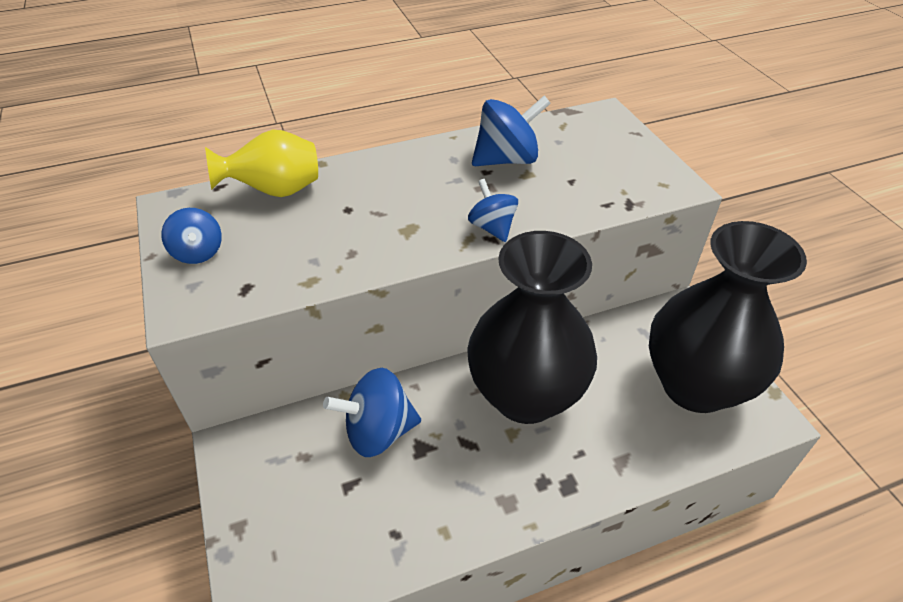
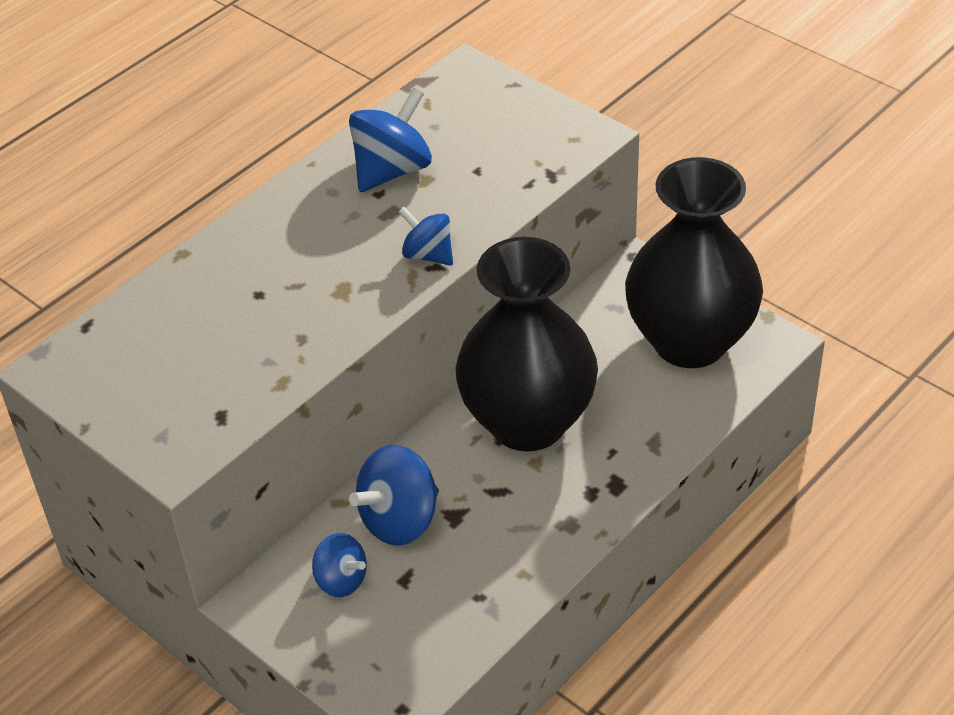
camera: 25 degrees left, 0 degrees up
(198, 252) = (135, 403): blue spinning top -> blue spinning top (341, 580)
(275, 191) = (159, 306): yellow vase -> none

